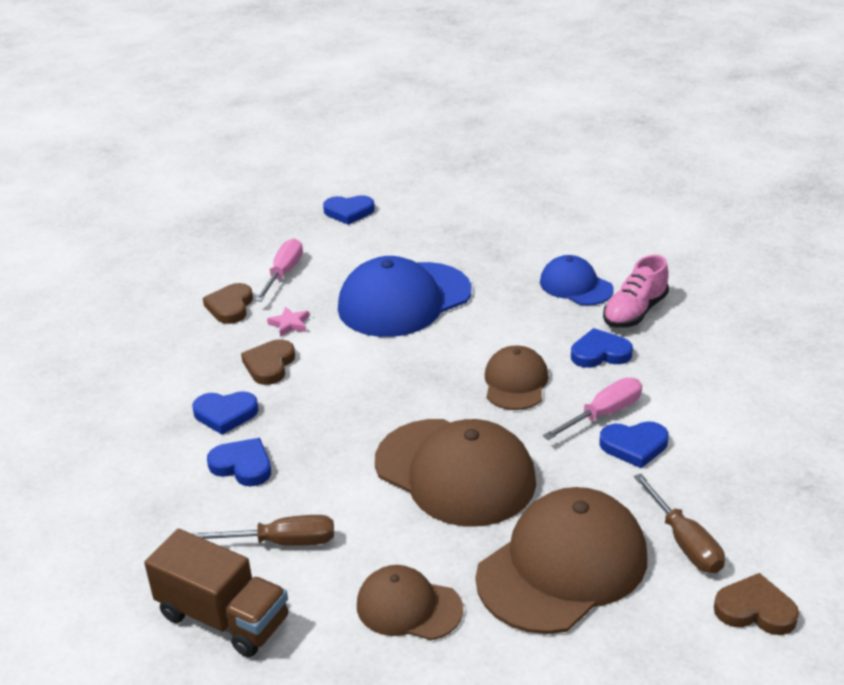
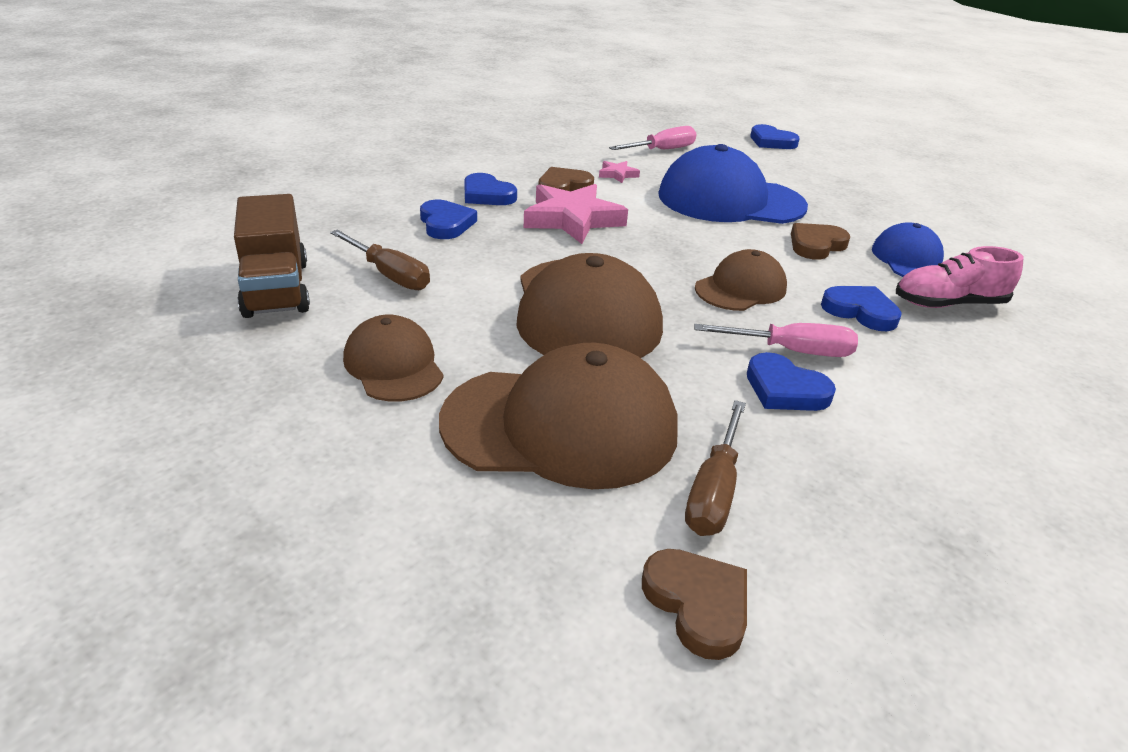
camera: 40 degrees right, 0 degrees up
(230, 307) = (593, 149): brown heart -> brown heart (816, 245)
(326, 395) = (572, 219): none -> pink star

